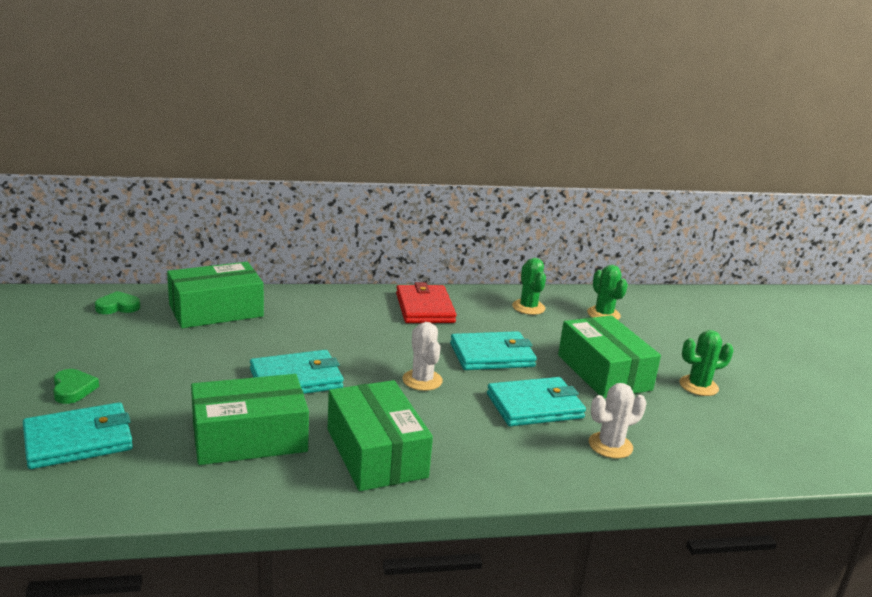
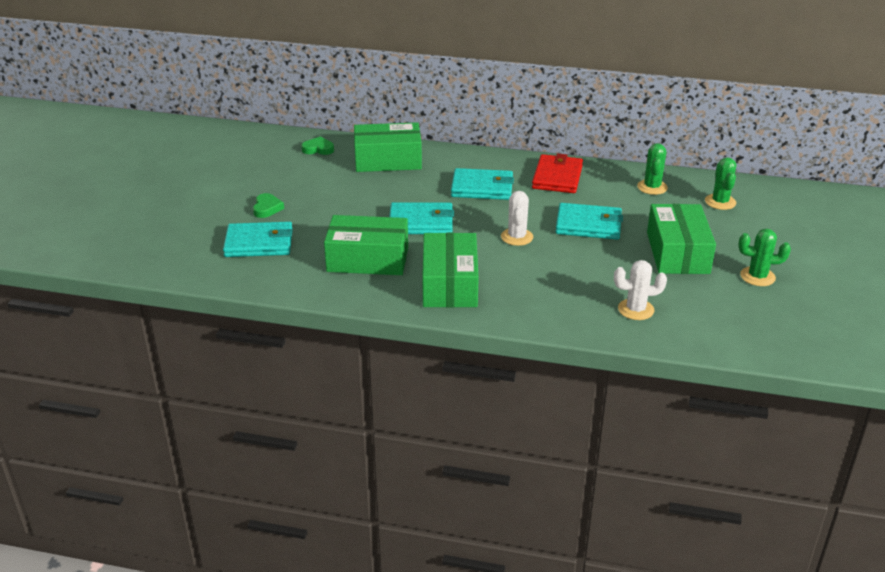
camera: 25 degrees right, 10 degrees up
(535, 406) = (595, 270): turquoise wallet -> turquoise wallet (482, 188)

